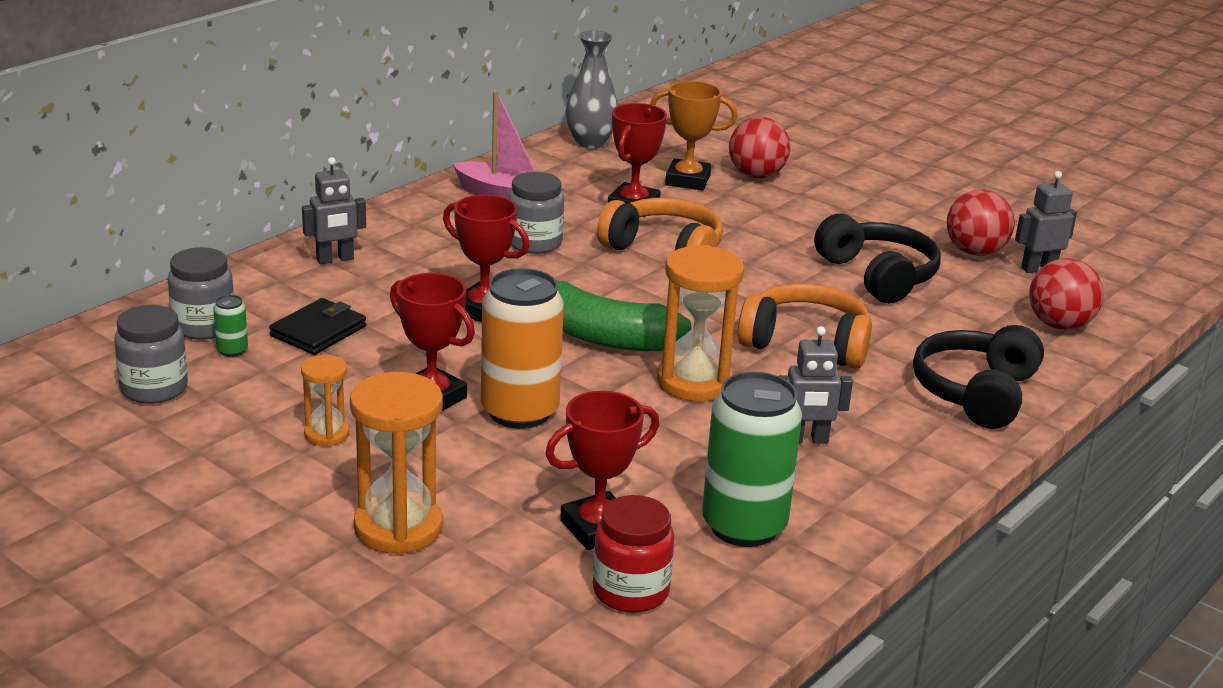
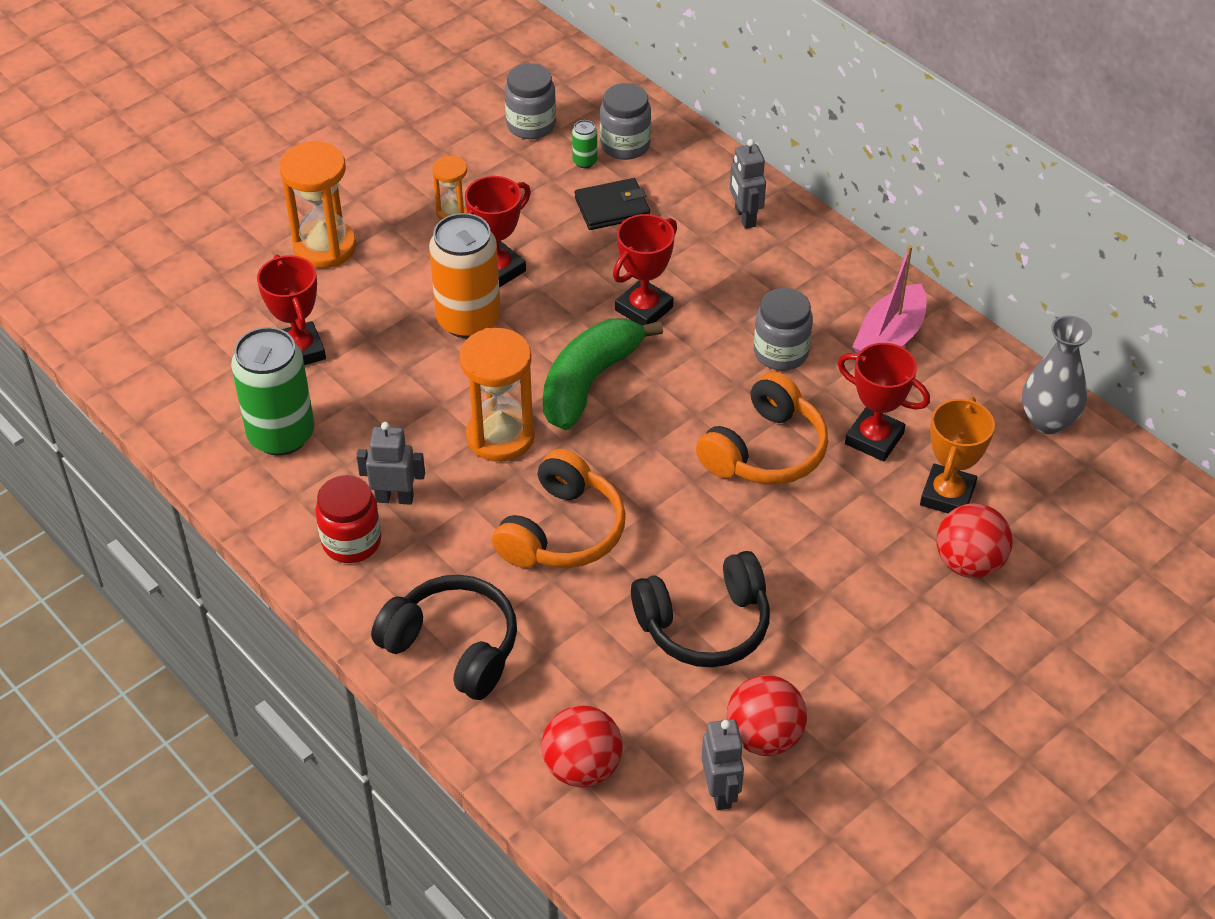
camera: 100 degrees right, 20 degrees up
(318, 331) = (612, 208): black wallet -> black wallet turned 60 degrees counterclockwise
(630, 591) = (220, 360): red jar -> red jar (351, 541)
(806, 440) = (394, 498): grey robot -> grey robot turned 90 degrees clockwise

